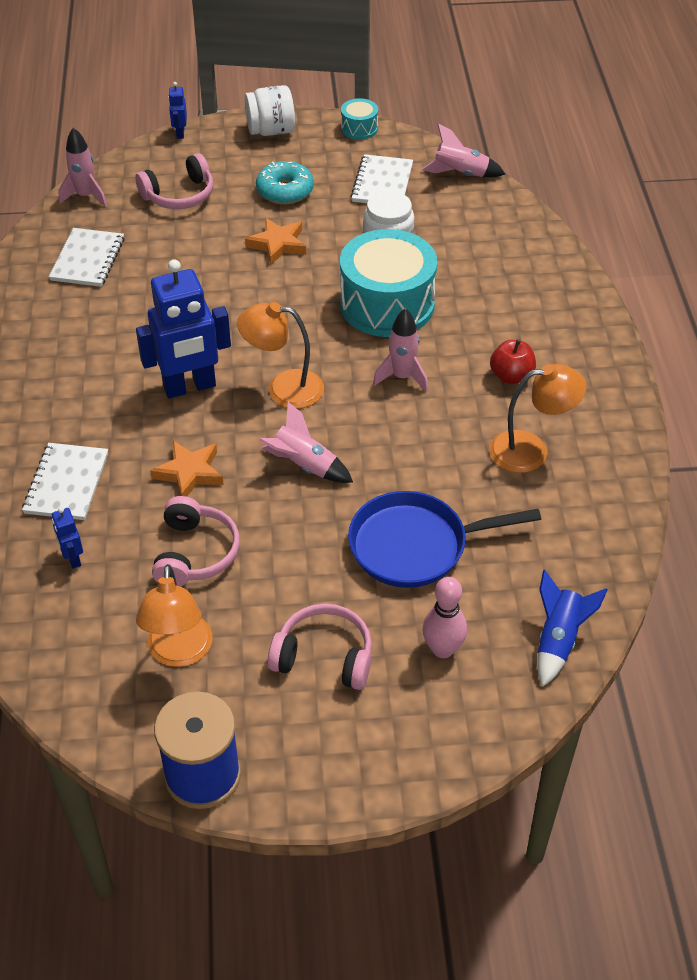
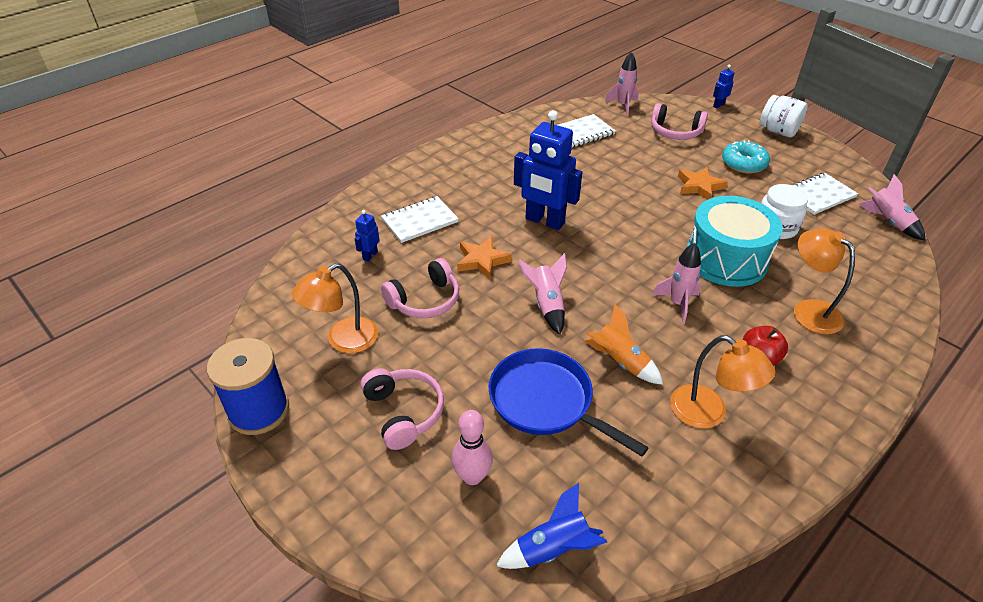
camera: 50 degrees right, 5 degrees down
(283, 388) = (595, 258): orange lamp -> orange lamp (809, 310)
(359, 128) = (842, 159): turquoise drum -> none
(424, 465) = (619, 362): none -> orange rocket

